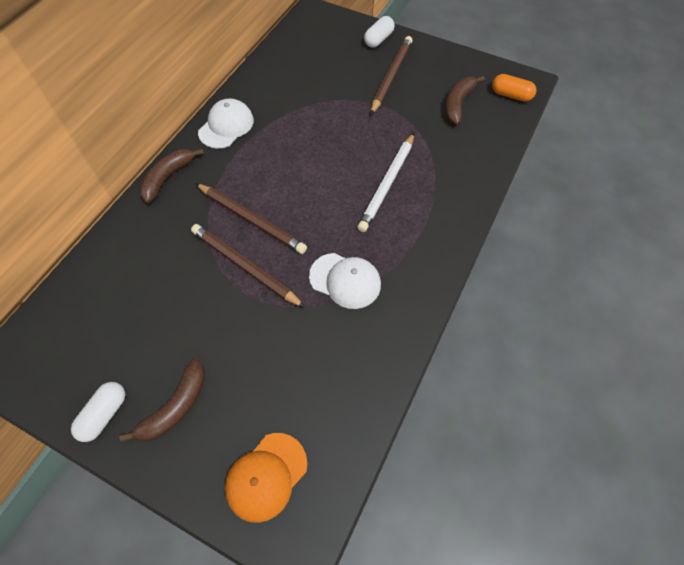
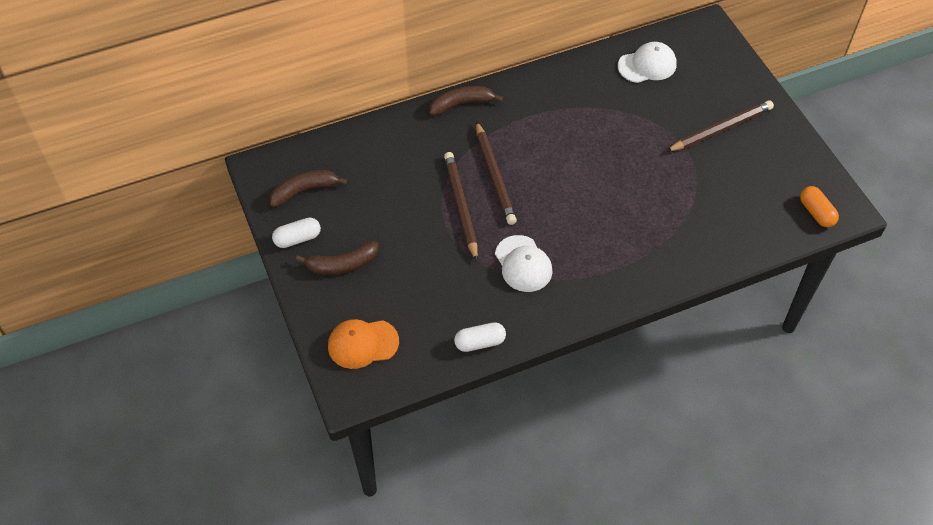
camera: 40 degrees right, 5 degrees down
(226, 126) = (539, 89): white cap -> white cap (647, 65)
(378, 39) = (744, 88): white capsule -> white capsule (480, 342)
(387, 184) = (625, 216): white pencil -> none
(458, 104) = (757, 190): brown banana -> brown banana (304, 190)

